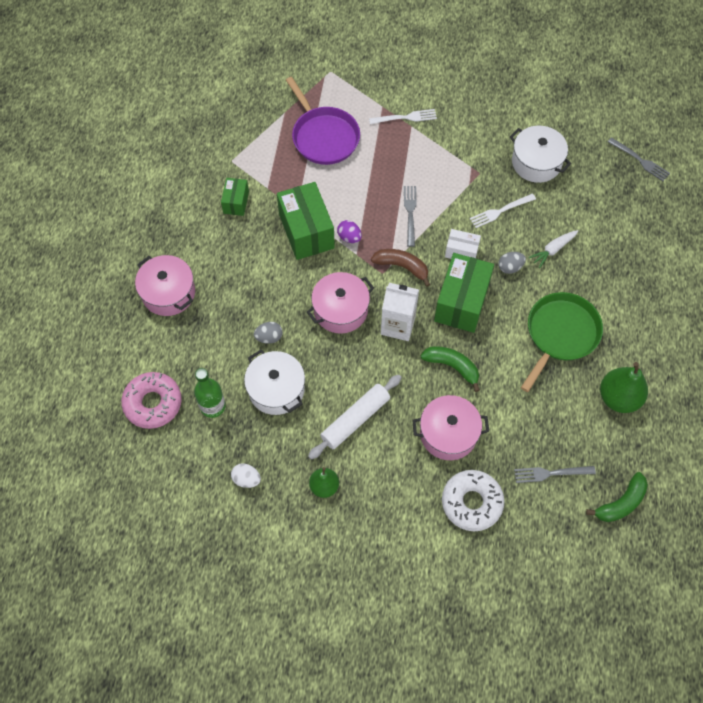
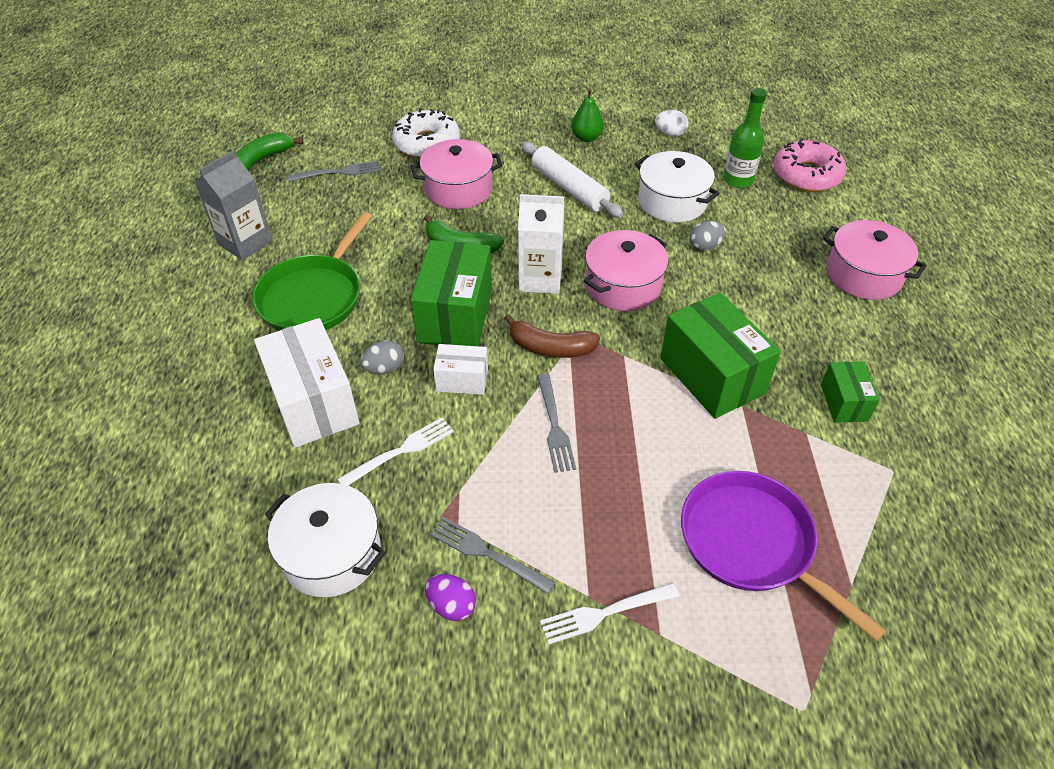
camera: 170 degrees right, 15 degrees down
(349, 237) = (642, 376): purple egg -> purple egg (452, 605)
(355, 419) = (569, 188): white rolling pin -> white rolling pin turned 75 degrees counterclockwise
(553, 250) = (313, 402): white carrot -> white box
(618, 397) = (245, 242): green pear -> grey carton
(640, 160) = (119, 591): grey fork -> grey fork (487, 554)

